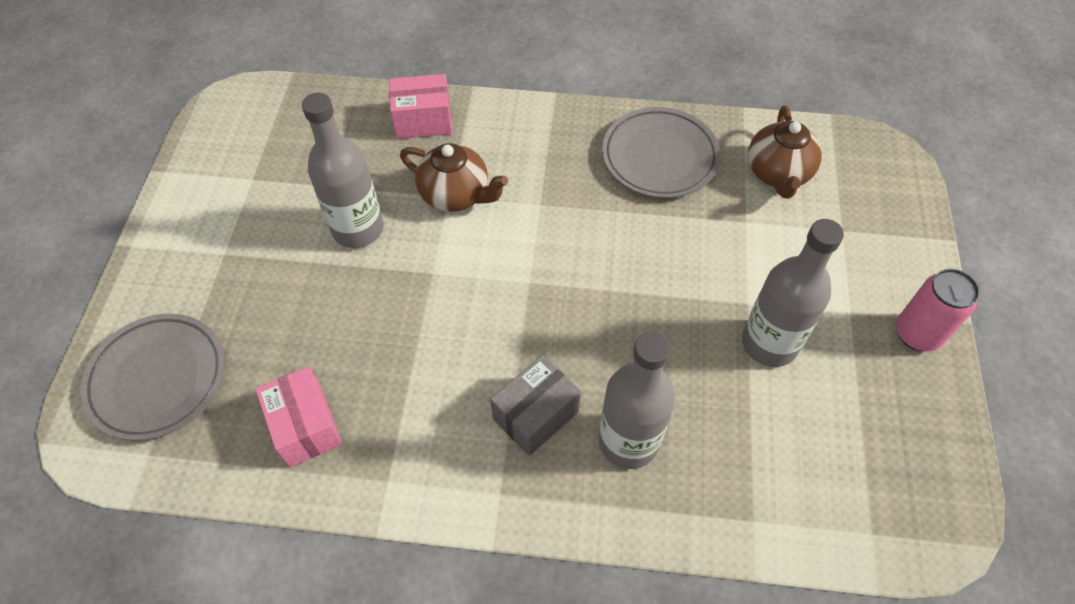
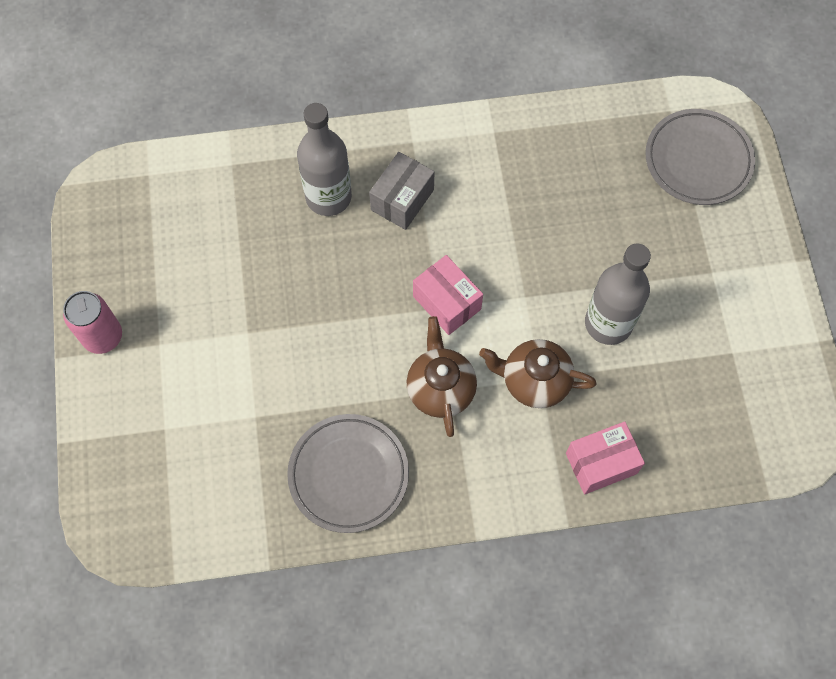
camera: 165 degrees right, 10 degrees up
(305, 426) = (569, 153): pink box -> pink box (447, 303)
(769, 343) = (227, 299): grey bottle -> none
(778, 173) = (228, 483): brown teapot -> brown teapot (440, 389)

